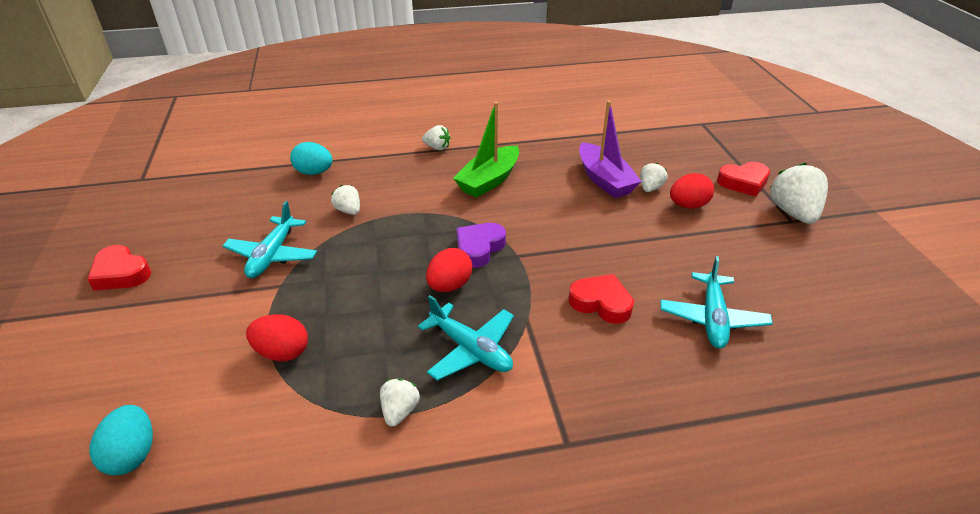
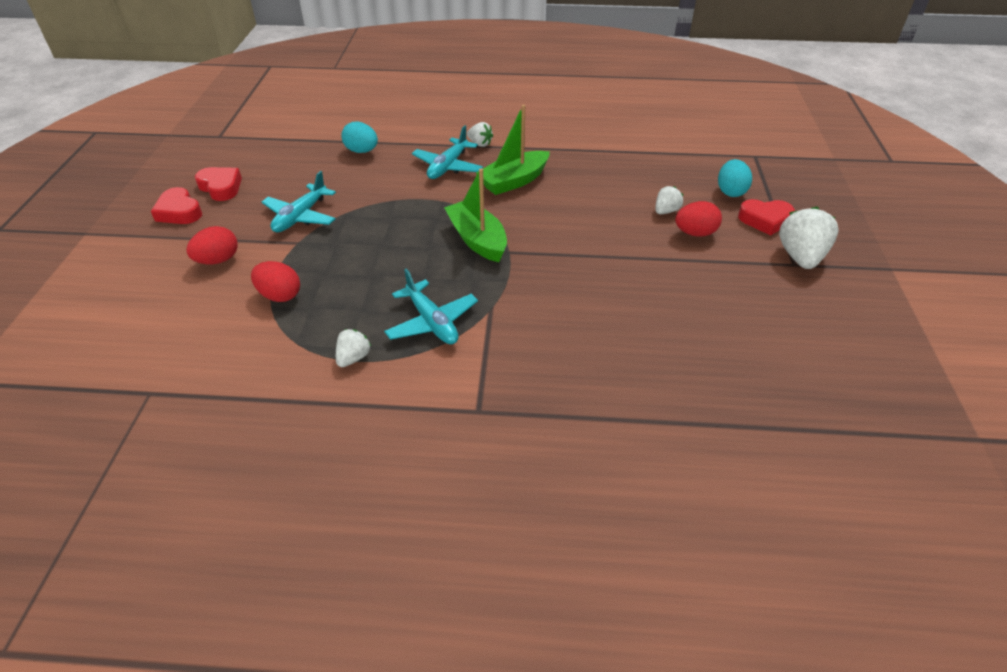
camera: 15 degrees right, 5 degrees up
(132, 454) = (146, 348): turquoise egg -> turquoise egg (730, 191)
(348, 211) = (378, 189): white strawberry -> none
(449, 285) = (437, 267): red egg -> red egg (218, 260)
(479, 248) = (477, 240): purple heart -> green boat
(601, 303) = (564, 305): red heart -> red heart (221, 187)
(604, 180) = (624, 197): purple boat -> none
(712, 318) = (662, 337): turquoise plane -> turquoise plane (448, 166)

